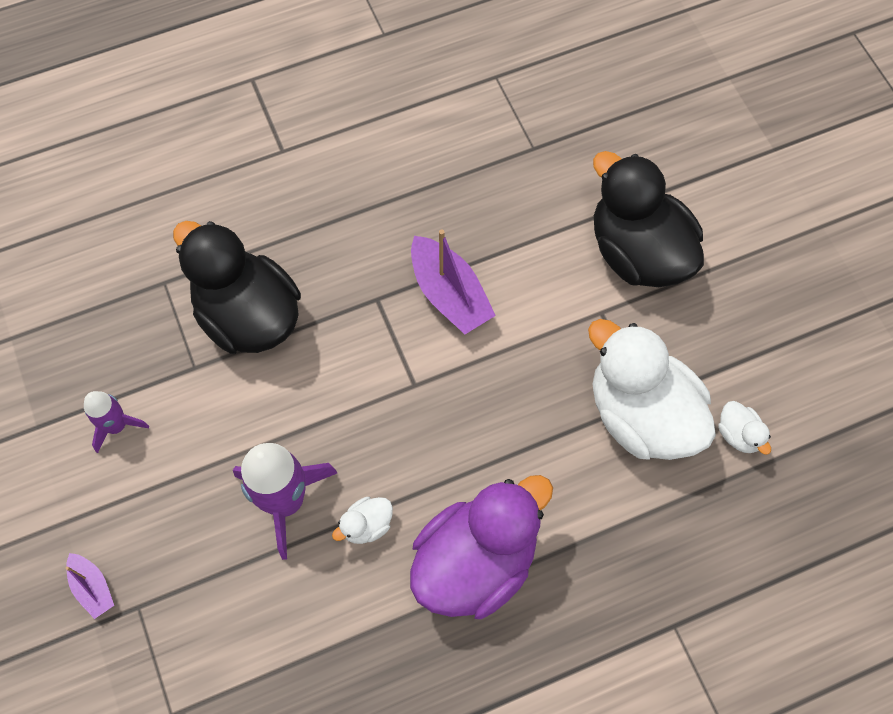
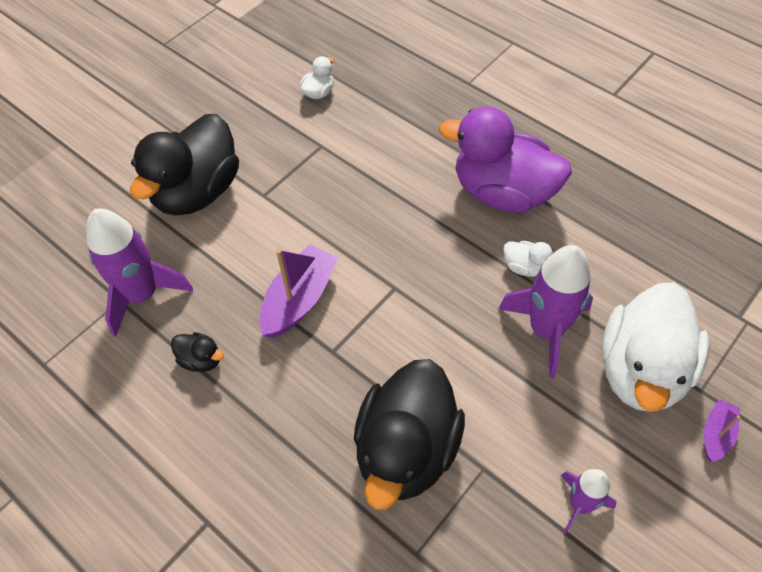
camera: 115 degrees left, 10 degrees down
(431, 192) = (201, 360): none -> black duck
(529, 167) = (142, 295): none -> purple rocket
(641, 415) = (335, 144): white duck -> white duck (641, 370)

